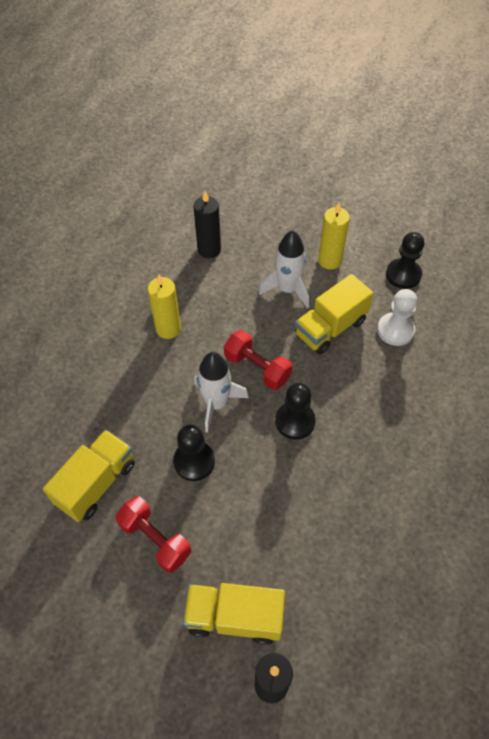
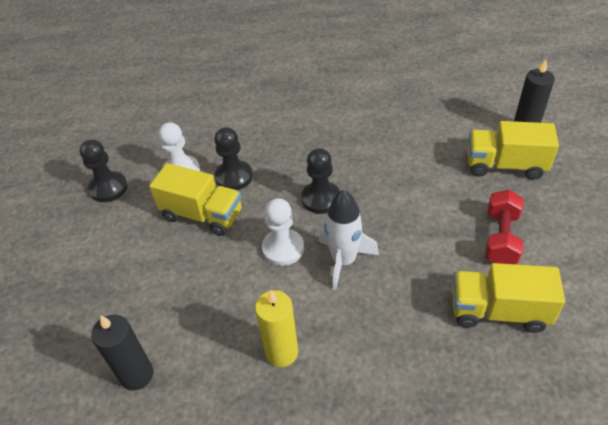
camera: 115 degrees left, 10 degrees down
(194, 461) = (413, 248): black pawn -> black pawn (234, 177)
(234, 617) = (505, 165): yellow truck -> yellow truck turned 120 degrees clockwise
(257, 368) = (283, 248): red dumbbell -> white pawn
(287, 289) = (168, 267): white rocket -> none
(329, 260) = (110, 249): yellow candle -> none

